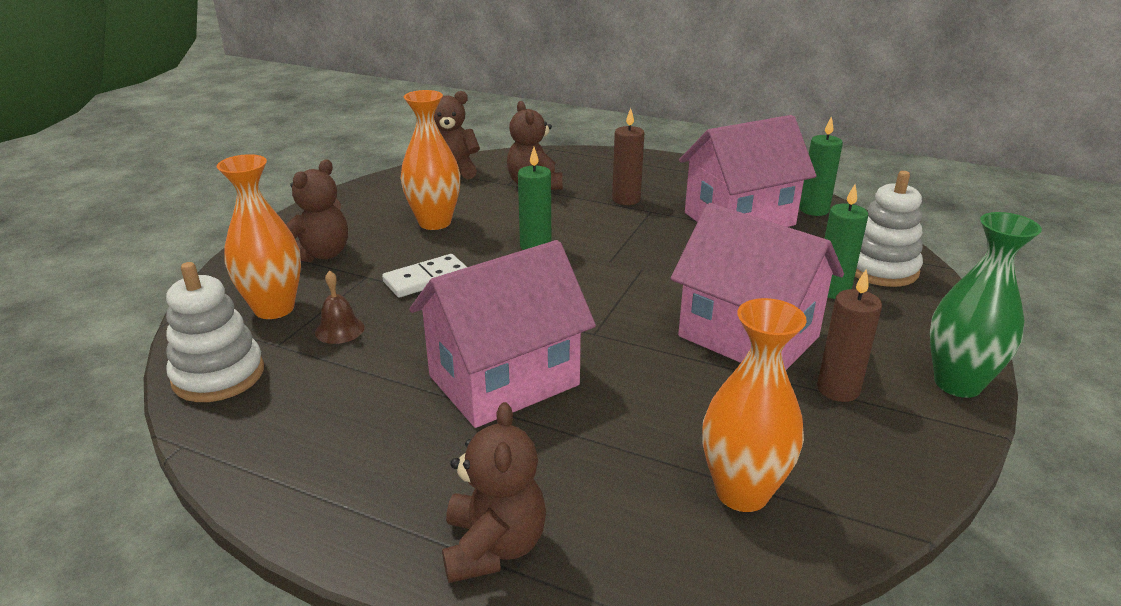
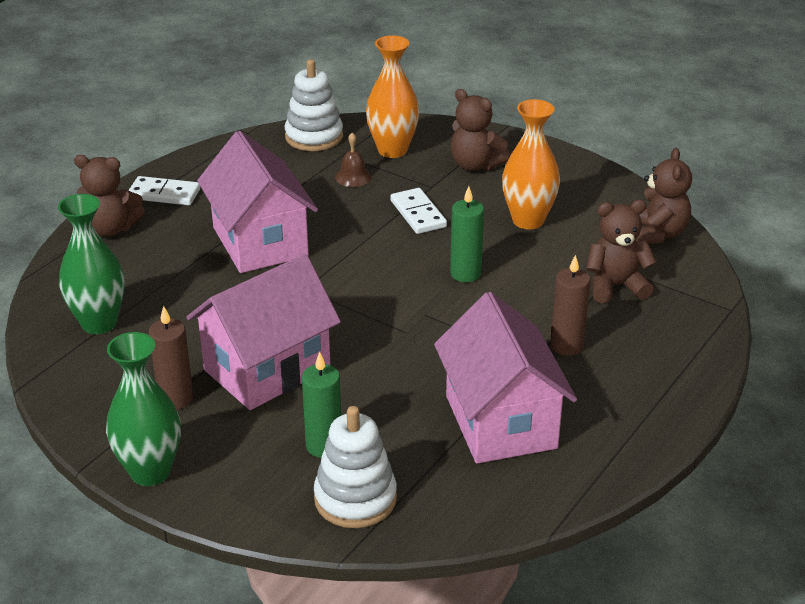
camera: 100 degrees right, 5 degrees up
(378, 504) = (164, 194): none -> white domino
(742, 492) = (99, 323): orange vase -> green vase
(814, 210) = (515, 493): green candle -> none

